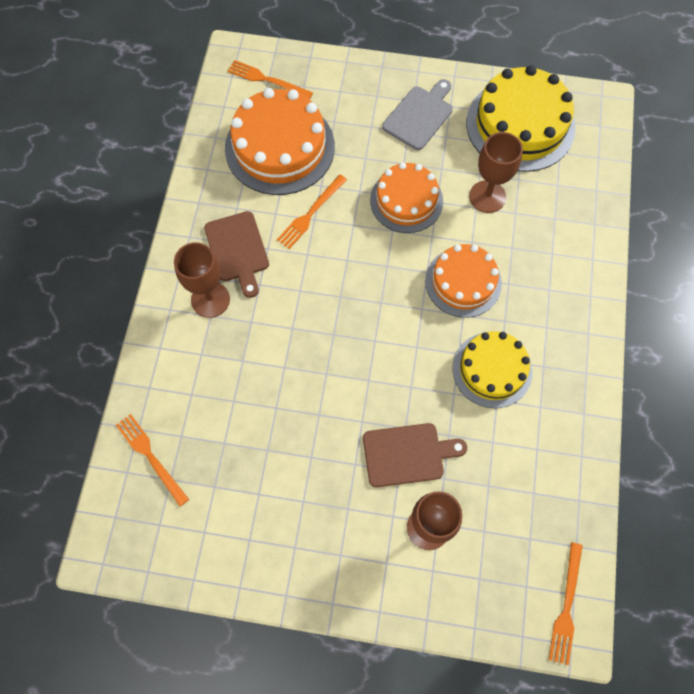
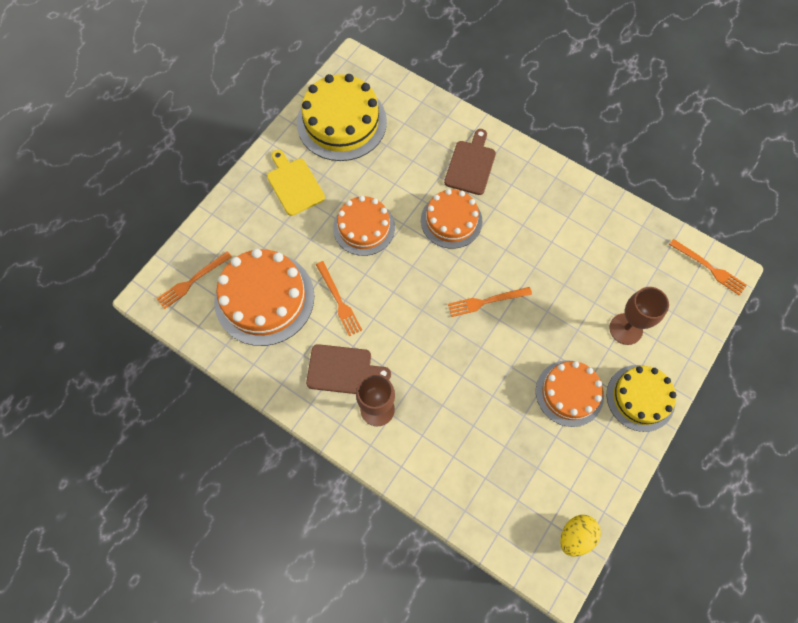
camera: 65 degrees left, 0 degrees up
(151, 457) = (493, 509): orange fork -> orange fork (486, 301)
(154, 557) = (575, 536): none -> yellow egg
(316, 490) = (569, 393): none -> orange cake
(407, 454) = (567, 318): brown cutting board -> brown cutting board (470, 165)
(419, 116) = (294, 184): grey cutting board -> yellow cutting board
(487, 197) = (390, 172): brown goblet -> none
(492, 369) = (527, 234): yellow cake -> yellow cake (640, 398)

